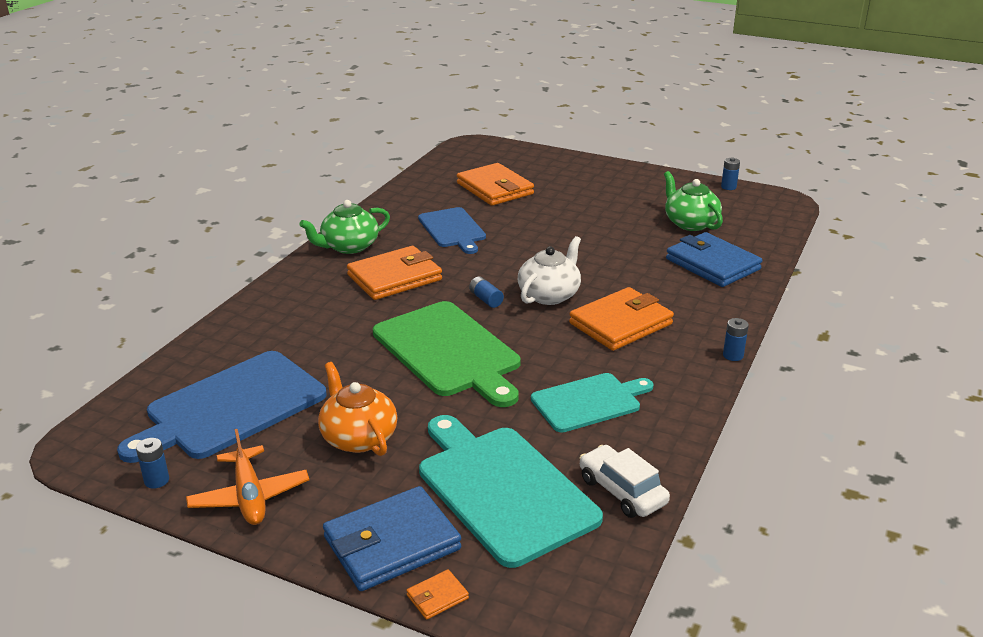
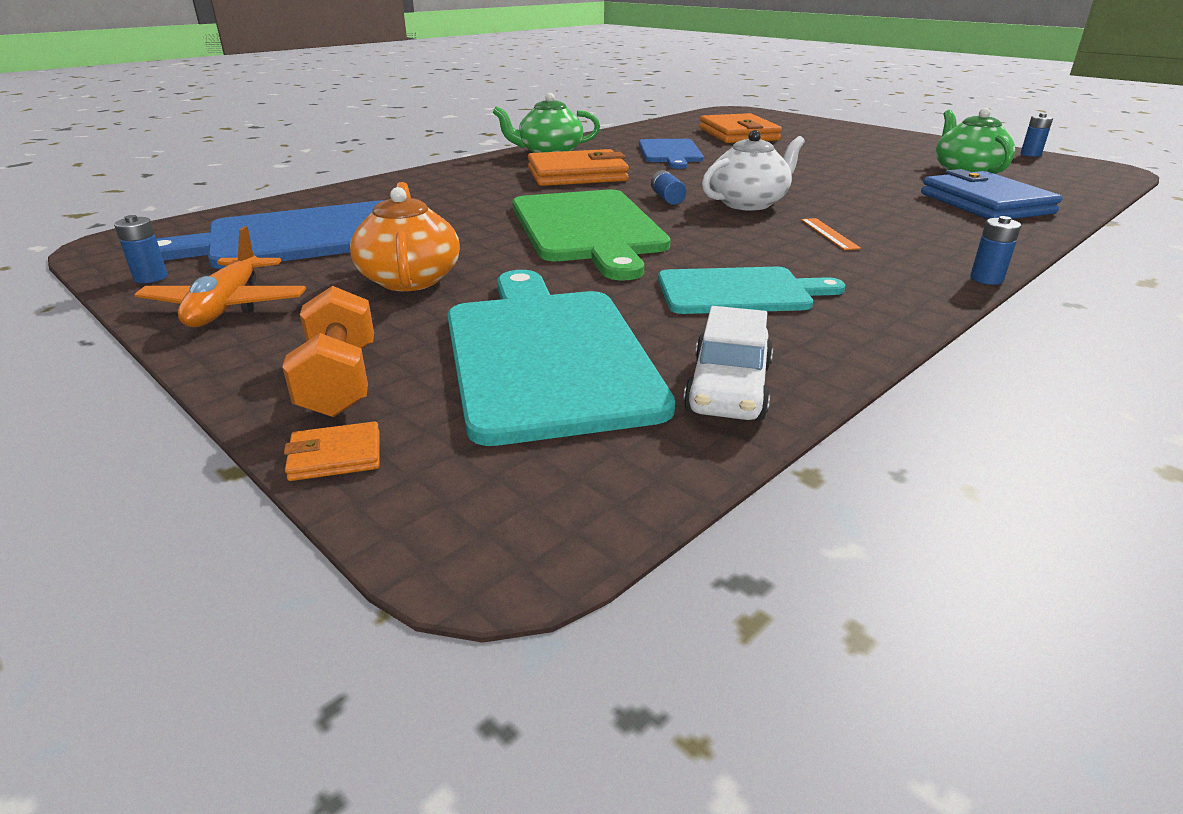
camera: 20 degrees right, 0 degrees up
(392, 543) = (339, 381): blue wallet -> orange dumbbell
(620, 324) = (829, 234): orange wallet -> orange ruler
(622, 491) = (728, 388): white car -> white car turned 150 degrees counterclockwise

